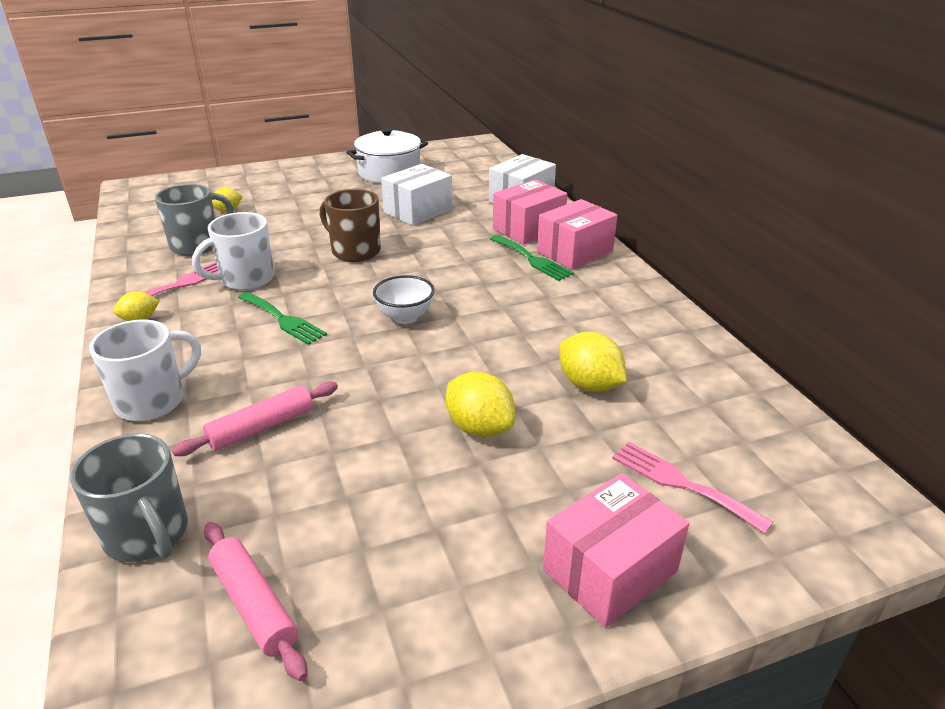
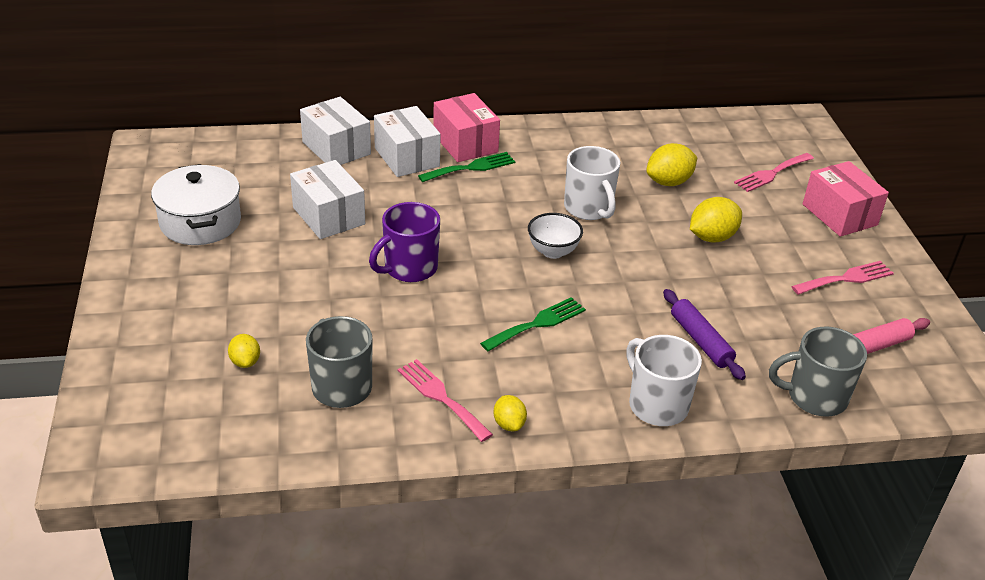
camera: 80 degrees left, 5 degrees up
(147, 535) = (815, 397): grey mug -> grey mug turned 150 degrees counterclockwise
(246, 279) = (445, 347): white mug -> white mug (589, 208)
(261, 427) = (700, 341): pink rolling pin -> purple rolling pin
(355, 251) = (409, 268): brown mug -> purple mug
(426, 576) = (846, 278): none -> pink fork
(528, 229) = (407, 157): pink box -> white box

